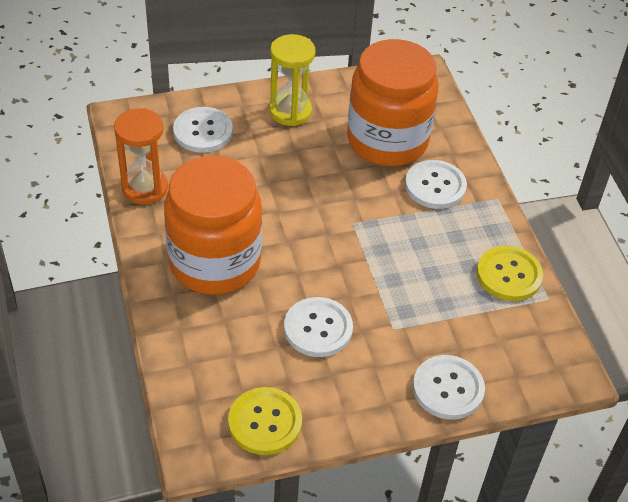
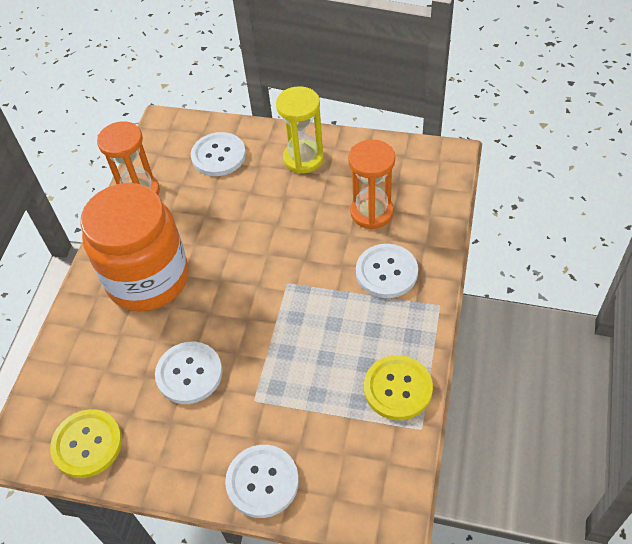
camera: 35 degrees right, 5 degrees up
(387, 140) = (371, 212): orange jar -> orange hourglass

